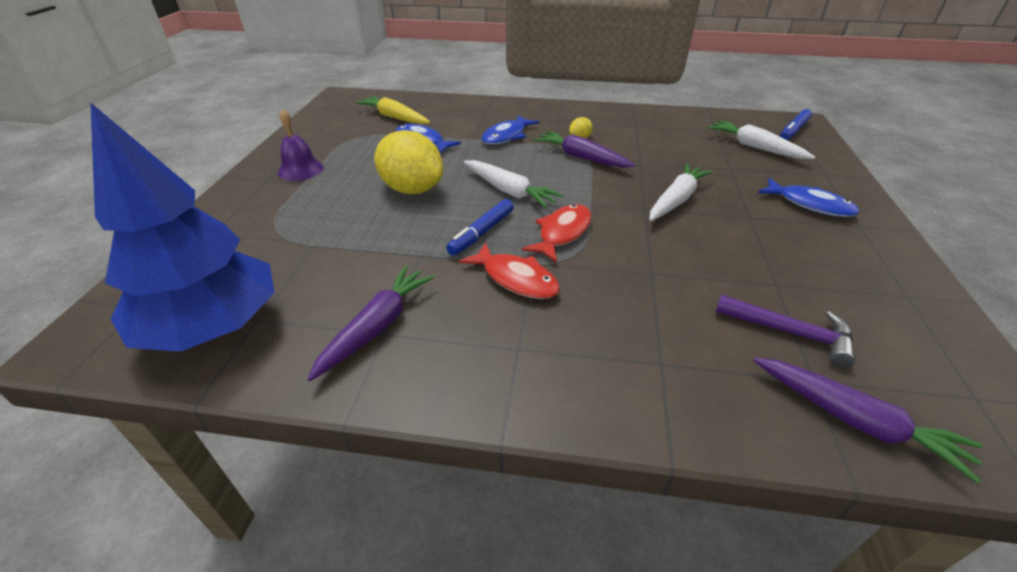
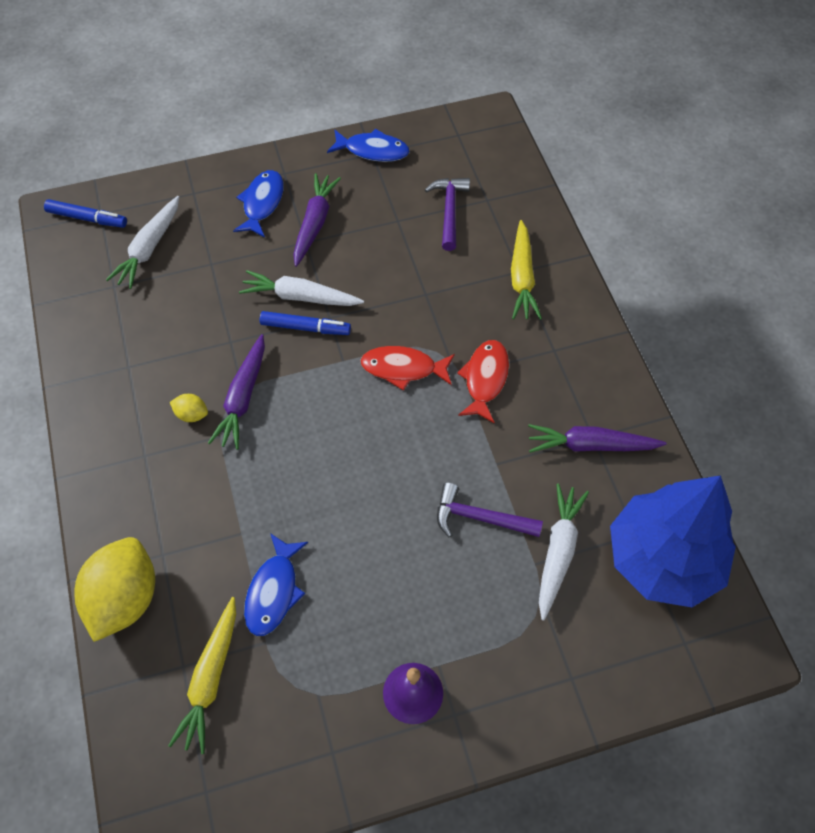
camera: 115 degrees left, 20 degrees up
(381, 230) = (480, 518): none -> purple hammer
(412, 189) = (393, 534): yellow lemon -> yellow lemon (125, 598)
(482, 233) = (437, 431): blue marker -> blue marker (305, 327)
(506, 136) = (216, 497): blue fish -> blue fish (373, 150)
(509, 191) = (351, 439): white carrot -> white carrot (558, 552)
(648, 362) = (522, 278): none -> yellow carrot
(855, 420) = (508, 183): purple carrot -> purple carrot (314, 223)

